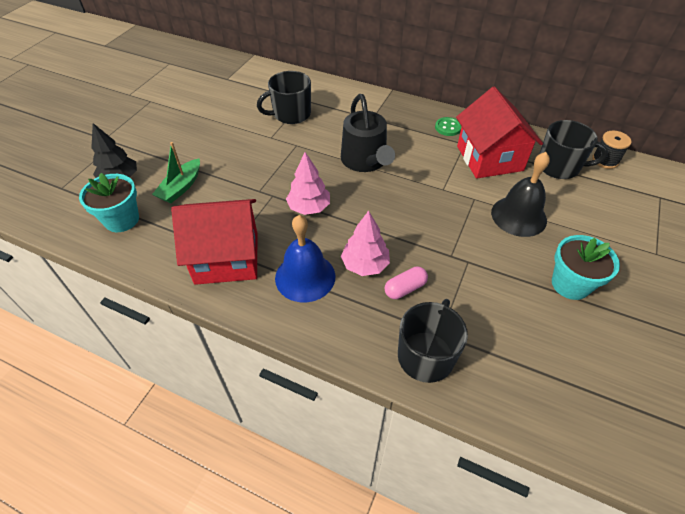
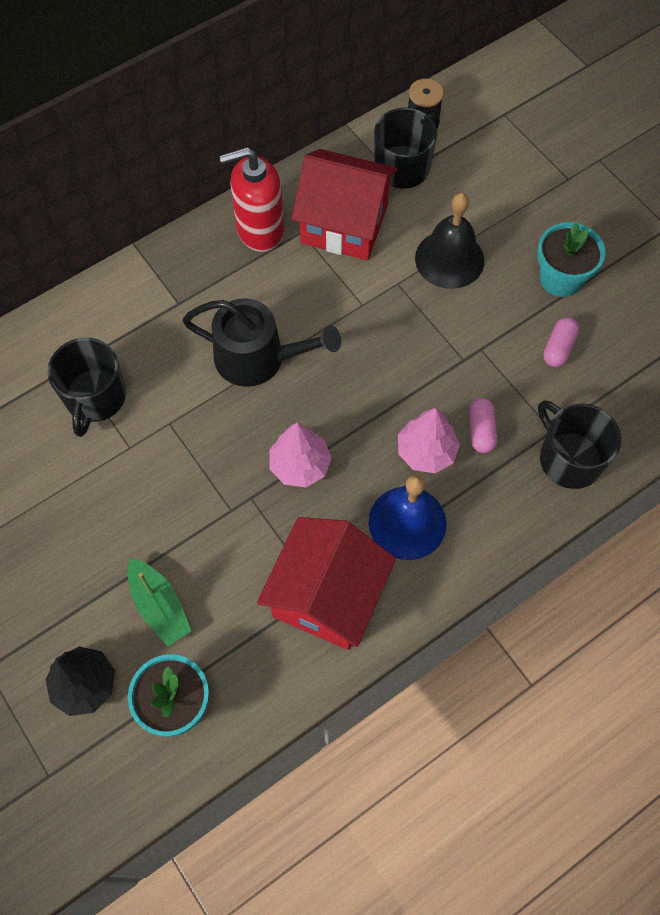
camera: 60 degrees left, 15 degrees up
(448, 127) = (259, 230): green button -> red soap dispenser
(512, 308) = (558, 348): none -> pink capsule

